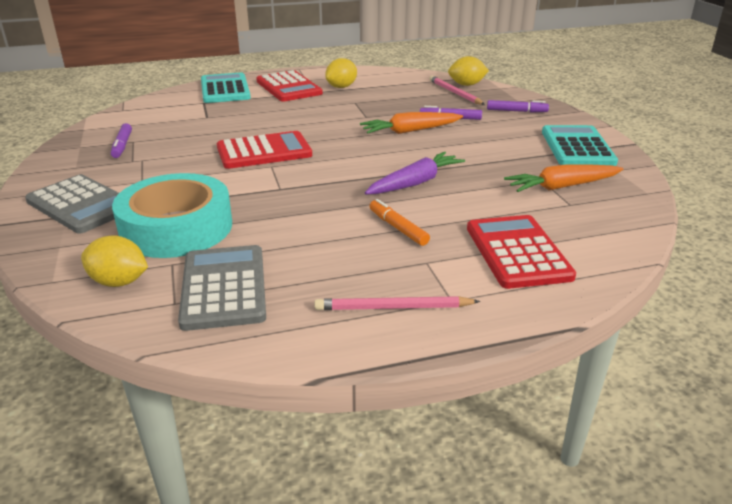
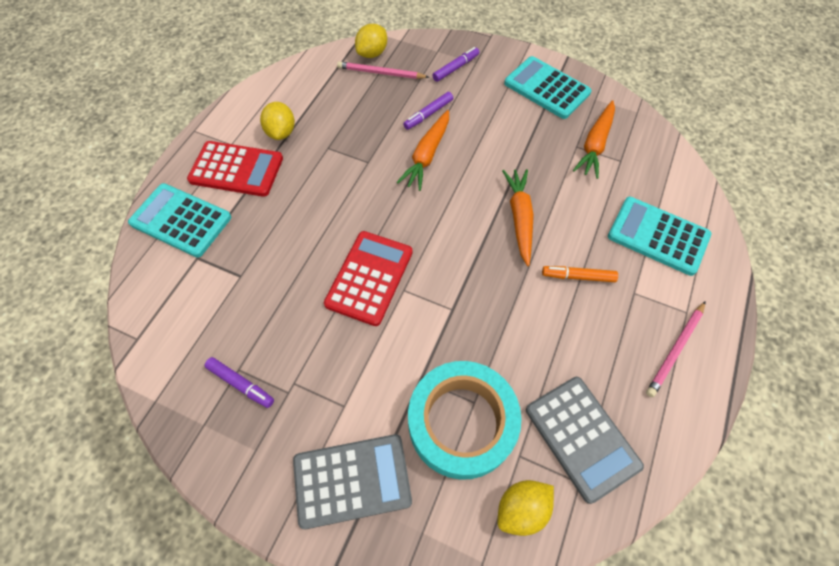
camera: 50 degrees left, 30 degrees up
(224, 287) = (581, 437): grey calculator -> grey calculator turned 150 degrees counterclockwise
(415, 183) = (519, 218): purple carrot -> orange carrot
(517, 252) = (658, 236): red calculator -> turquoise calculator

